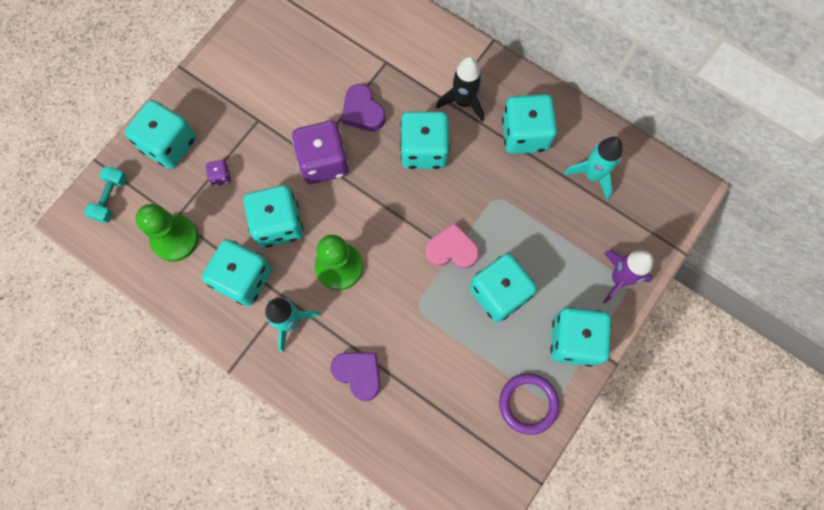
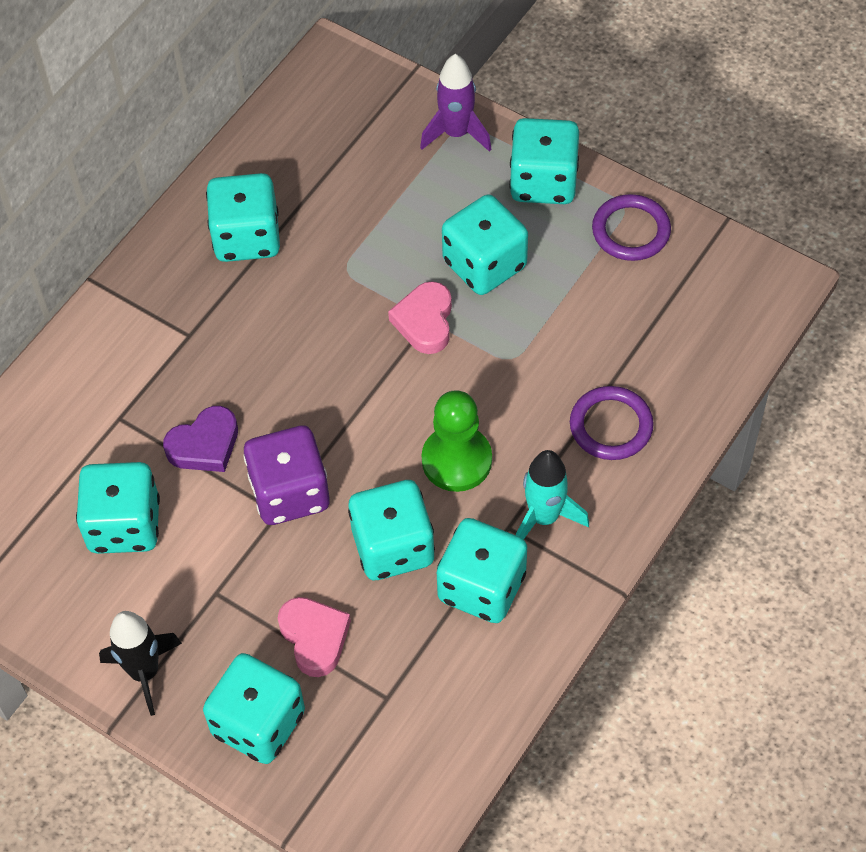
camera: 90 degrees left, 15 degrees down
(111, 198) = (355, 803): turquoise dumbbell -> none
(175, 238) = (421, 693): green pawn -> none
(221, 176) = (314, 638): purple dice -> pink heart
(358, 374) = (611, 426): purple heart -> purple ring
(424, 150) = (270, 361): turquoise dice -> turquoise dice (124, 525)
(463, 102) = (192, 314): black rocket -> black rocket (145, 672)
(592, 175) = (309, 160): turquoise rocket -> none

